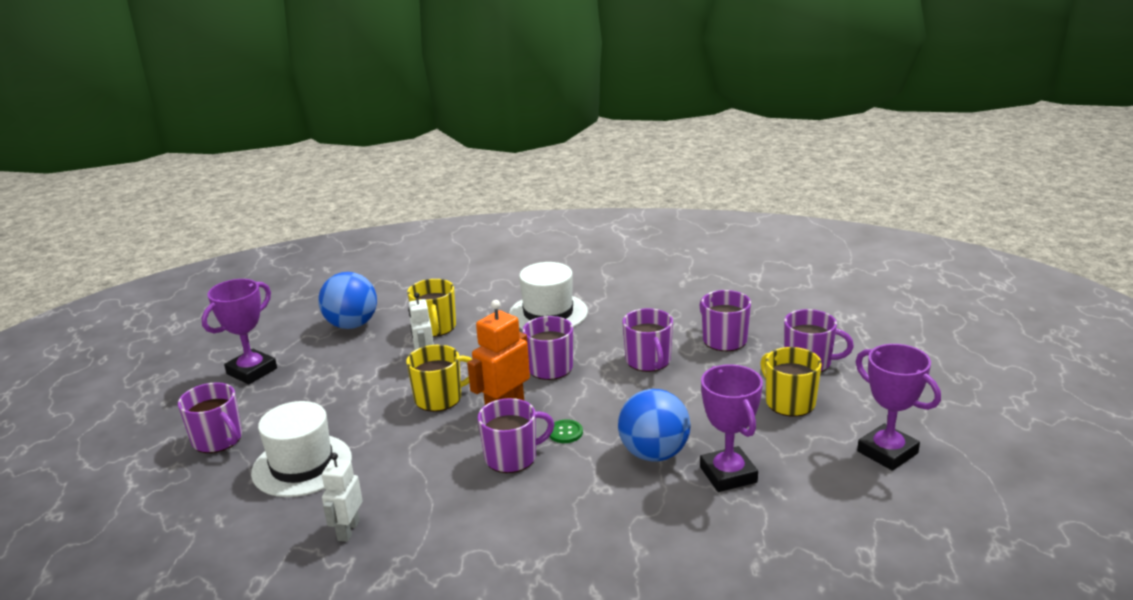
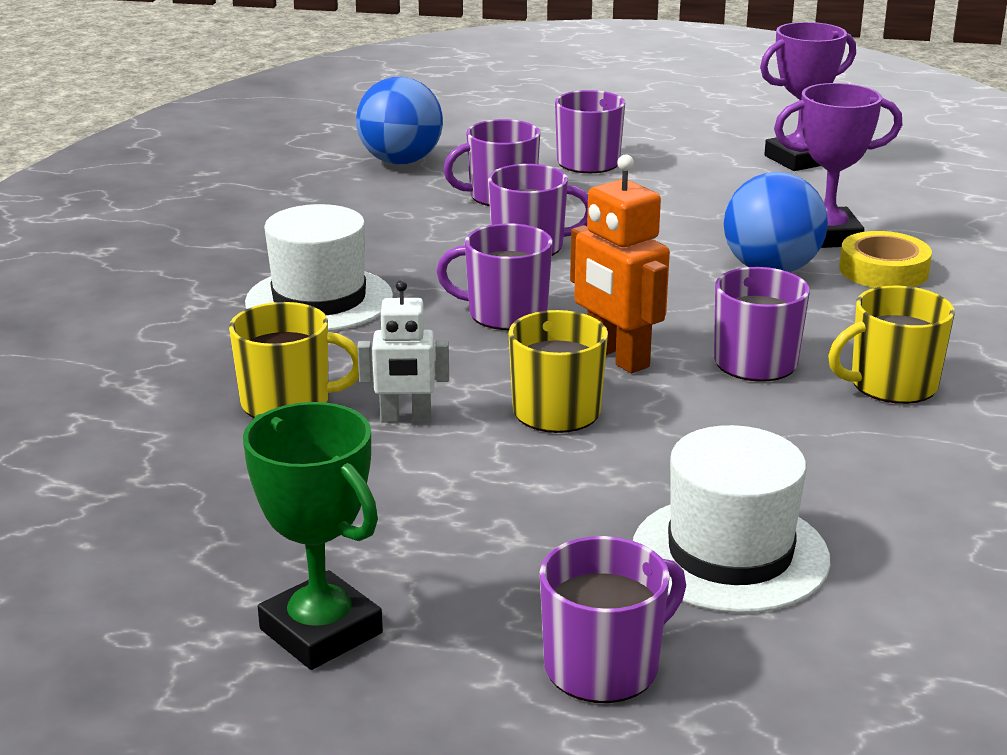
camera: 80 degrees left, 0 degrees up
(252, 371) = (321, 631): purple trophy -> green trophy
(348, 530) = (929, 505): white robot -> none
(352, 325) = (196, 496): blue ball -> blue ball (401, 161)
(565, 432) = (700, 319): green button -> none
(676, 504) = (883, 270): none -> yellow tape
(789, 402) = (678, 185): yellow mug -> yellow mug (891, 385)

